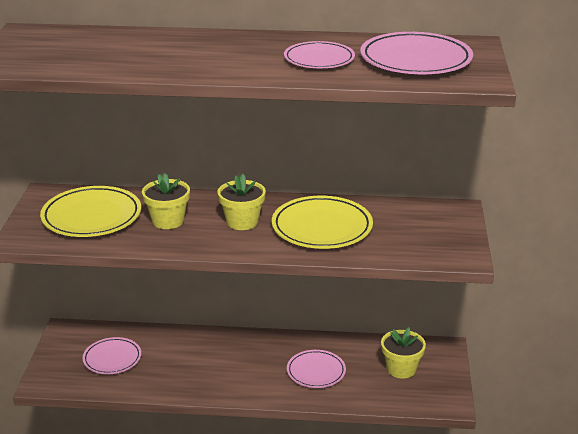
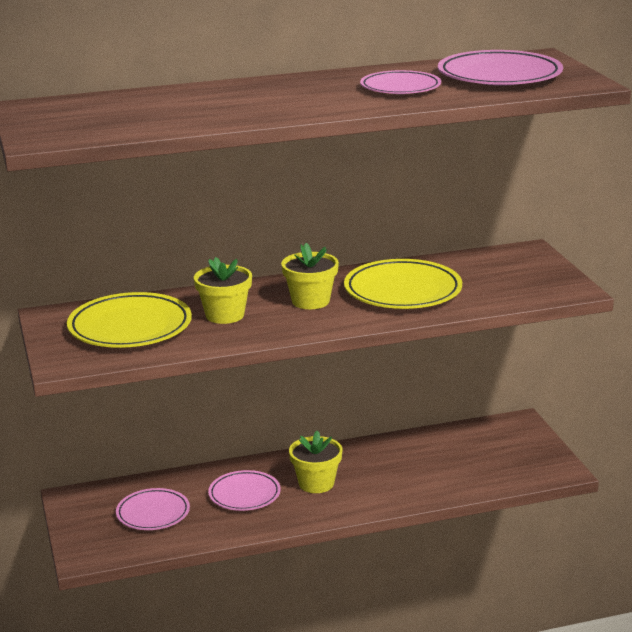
camera: 20 degrees left, 5 degrees down
(316, 372) = (399, 473): pink plate -> pink plate (244, 494)
(401, 369) = (489, 451): yellow flower pot -> yellow flower pot (316, 483)

